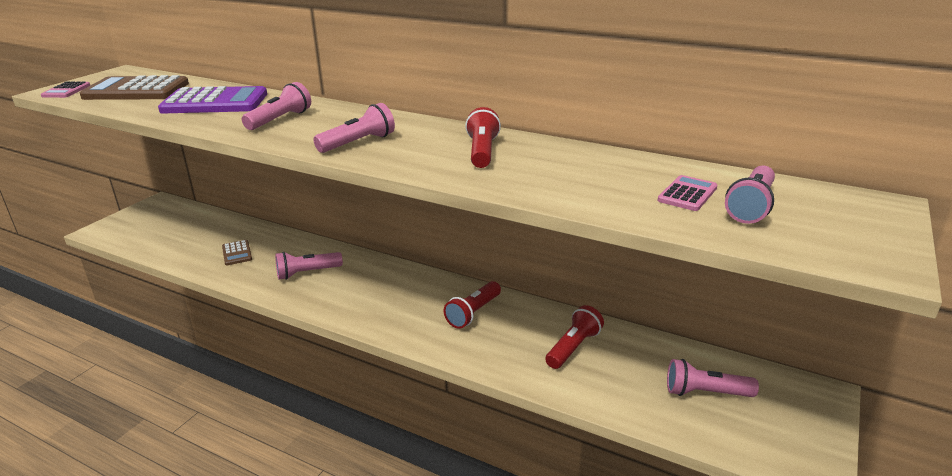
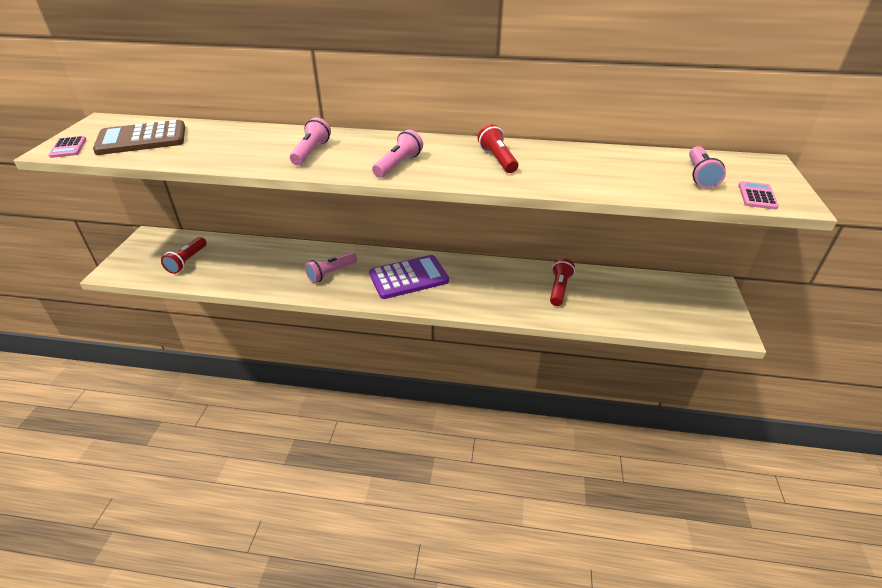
camera: 20 degrees left, 10 degrees up
(215, 102) = (233, 143): purple calculator -> purple calculator (408, 278)
(237, 253) = (259, 268): brown calculator -> none
(473, 313) = (478, 279): red flashlight -> red flashlight (187, 261)
(687, 194) = (657, 172): pink calculator -> pink calculator (757, 196)
(705, 392) = (654, 300): pink flashlight -> none

